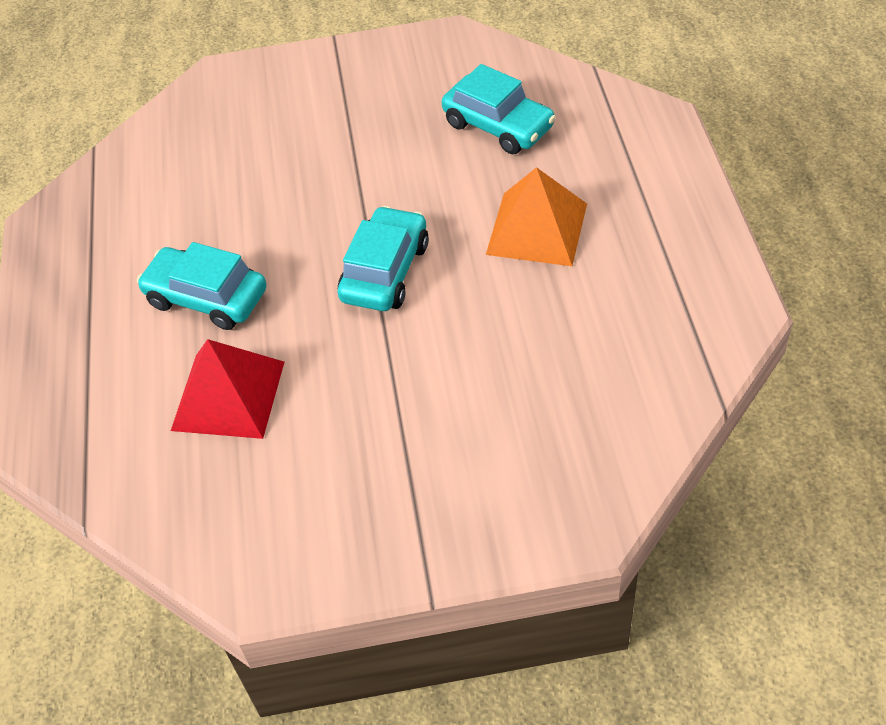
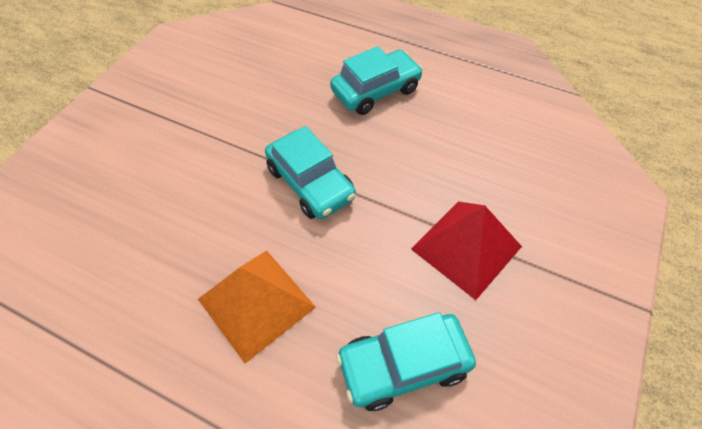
camera: 120 degrees right, 5 degrees up
(228, 395) = (292, 71): red pyramid -> red pyramid (466, 247)

